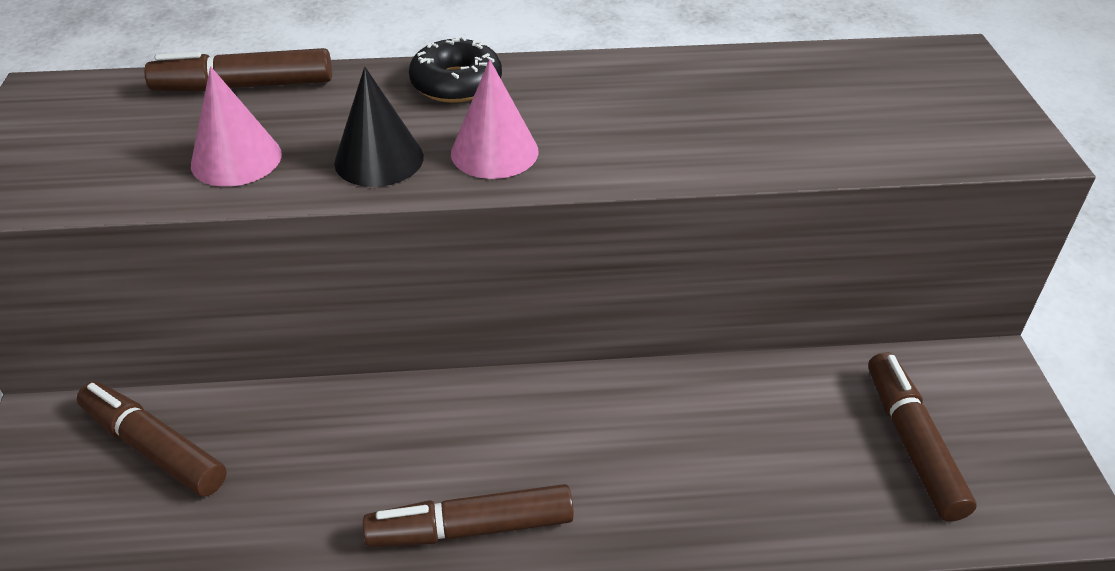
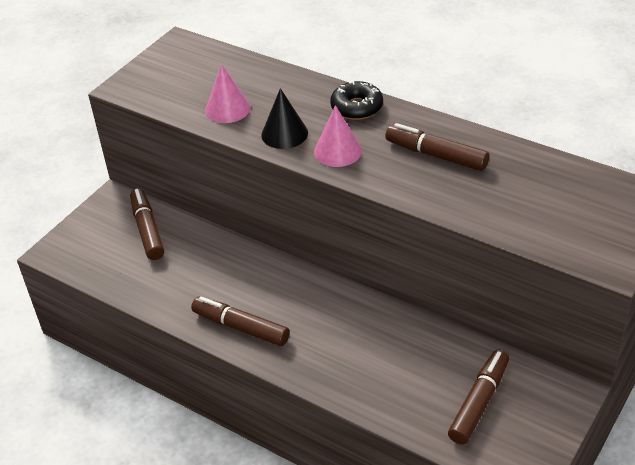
camera: 40 degrees right, 0 degrees up
(245, 86) = (262, 71): brown marker -> brown marker (436, 155)

